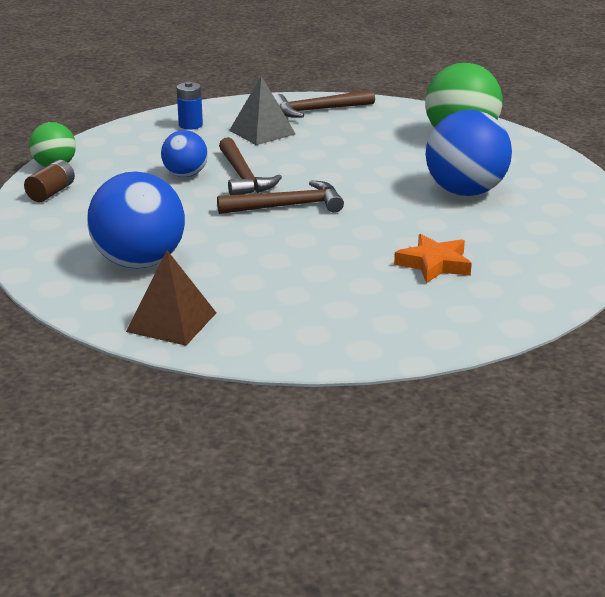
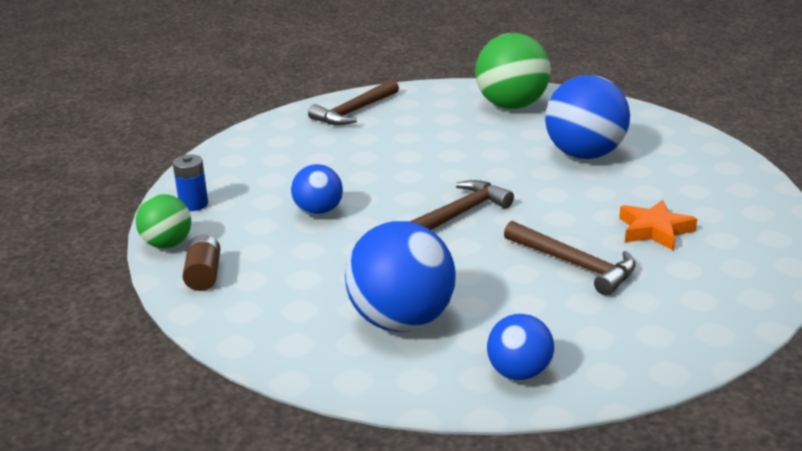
camera: 30 degrees left, 0 degrees up
(171, 322) = (519, 374): brown pyramid -> blue ball
(190, 125) = (252, 159): blue battery -> blue battery (193, 204)
(243, 176) = (376, 197): brown hammer -> brown hammer (574, 264)
(262, 132) = (332, 147): grey pyramid -> none

